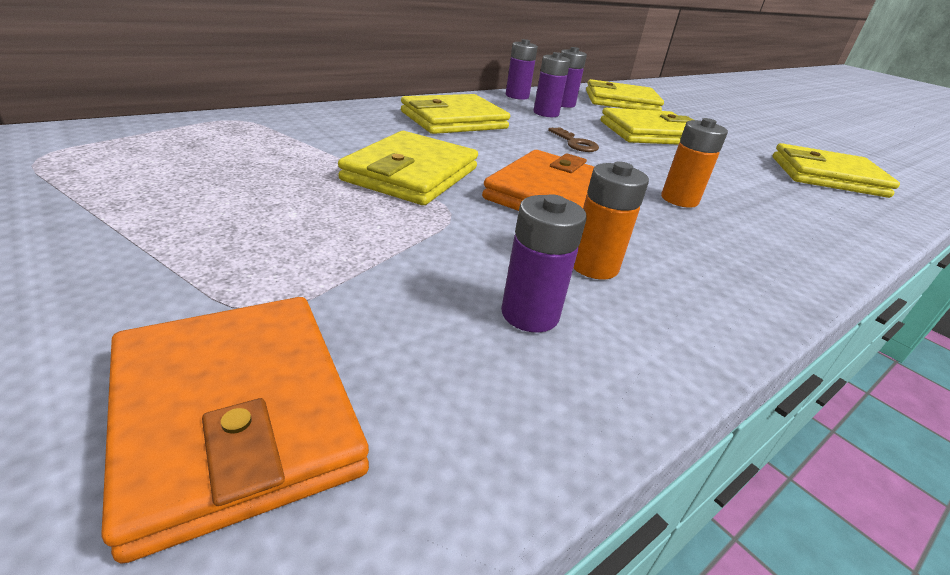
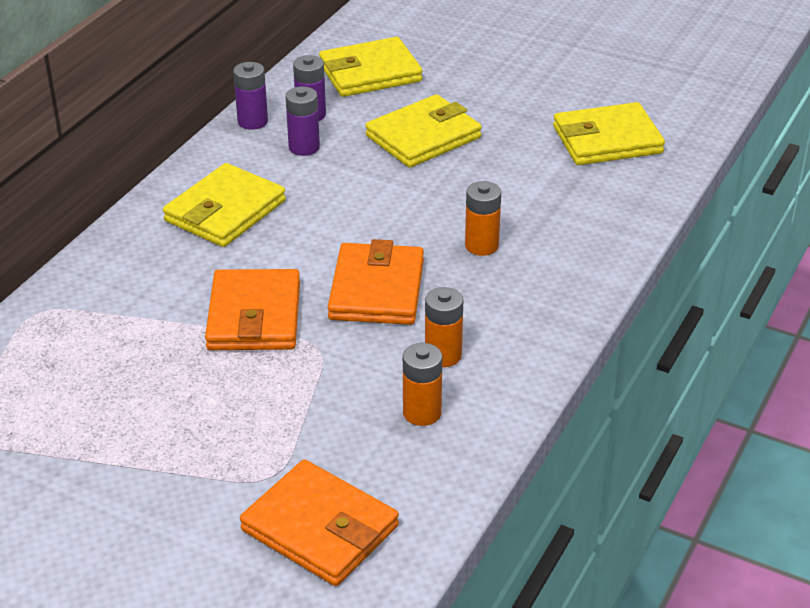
camera: 20 degrees left, 5 degrees up
(411, 174) = (254, 316): yellow wallet -> orange wallet
(530, 314) = (422, 413): purple battery -> orange battery
(575, 143) = (361, 195): brown key -> none

